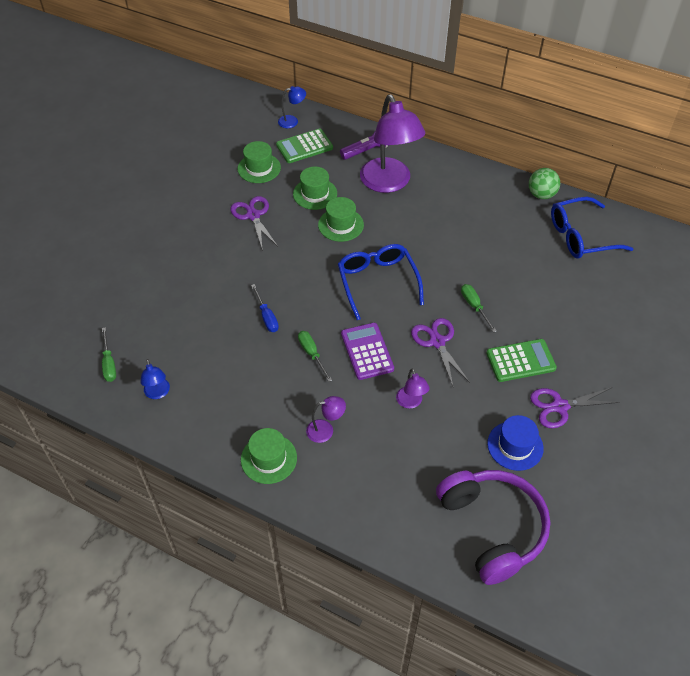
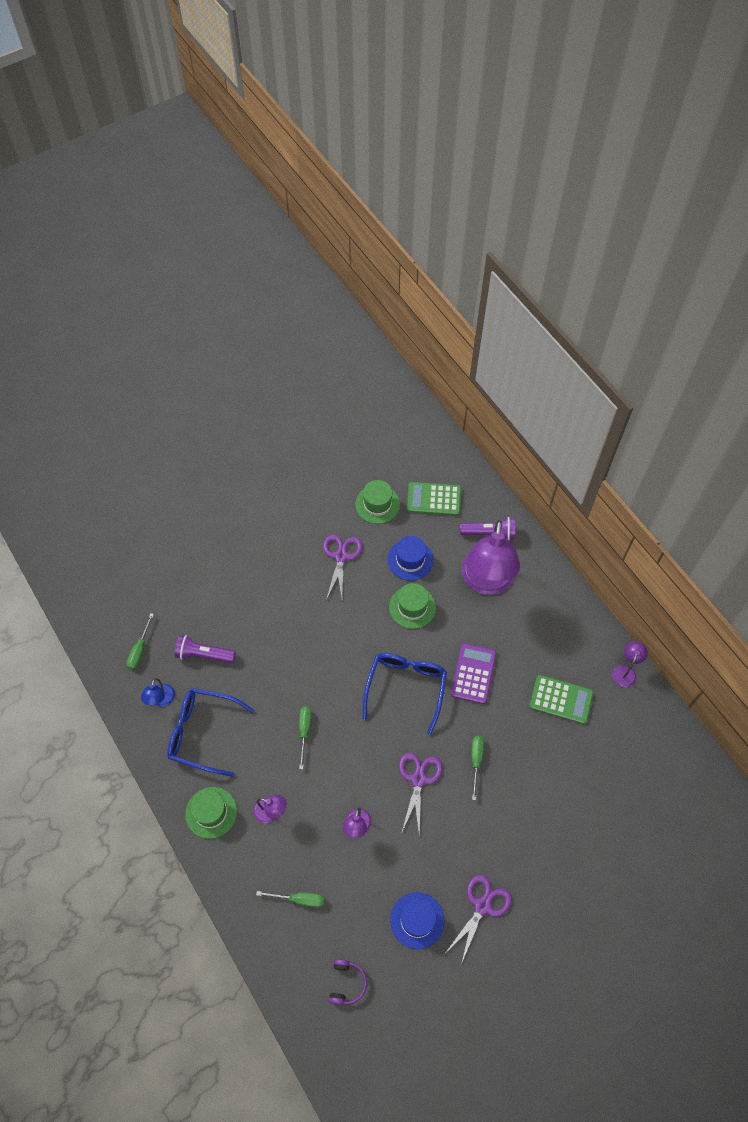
camera: 30 degrees right, 10 degrees up
(175, 339) = (203, 654): none -> purple flashlight
(266, 316) = (289, 672): blue screwdriver -> none
(292, 121) = (441, 462): blue lamp -> none
(315, 194) = (410, 560): green hat -> blue hat
(367, 351) = (352, 755): purple calculator -> purple calculator (473, 673)
(401, 485) = (299, 899): none -> green screwdriver
(492, 528) = (346, 983): purple headphones -> purple headphones, size x0.41
(520, 361) = (479, 841): green calculator -> green calculator (561, 699)
(541, 194) = (625, 671): green ball -> purple lamp
(560, 406) = (482, 906): purple scissors -> purple scissors turned 105 degrees clockwise
(581, 236) = (631, 739): blue glasses -> blue glasses (203, 733)

